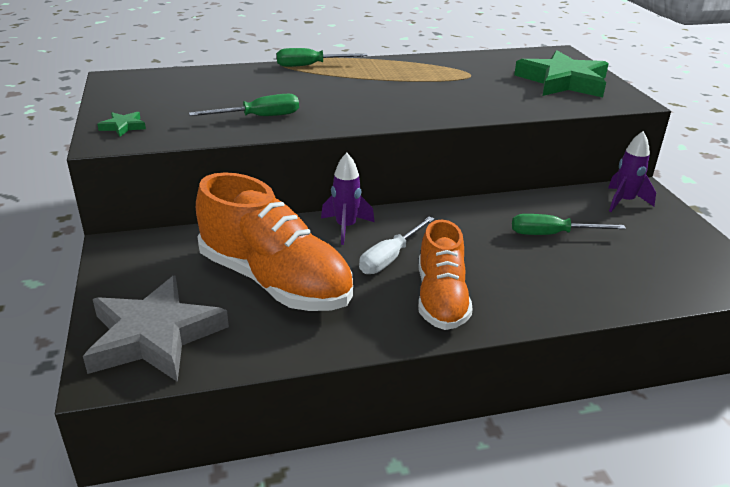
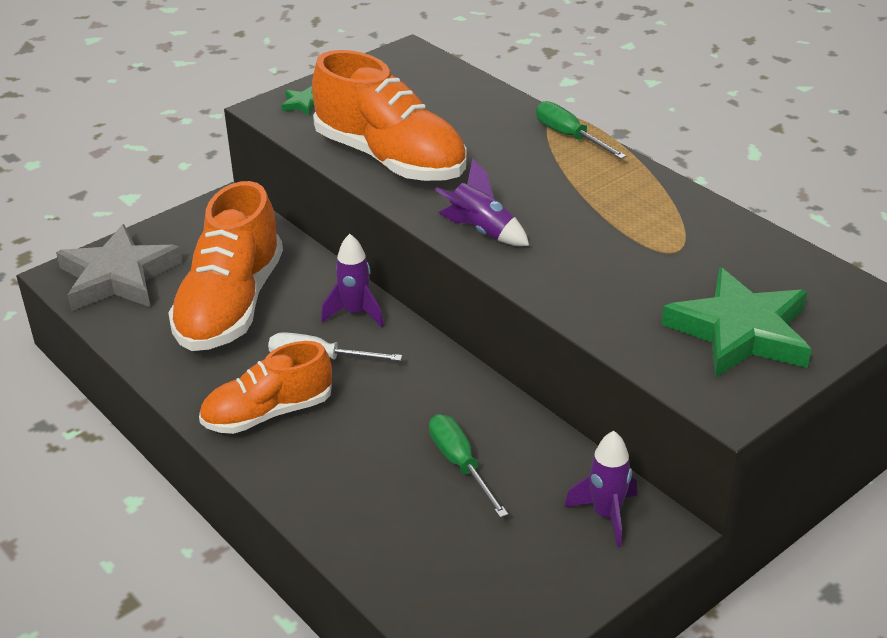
camera: 65 degrees right, 5 degrees up
(259, 117) = (390, 159): green screwdriver -> orange shoe
(392, 113) = (481, 231): none -> purple rocket

